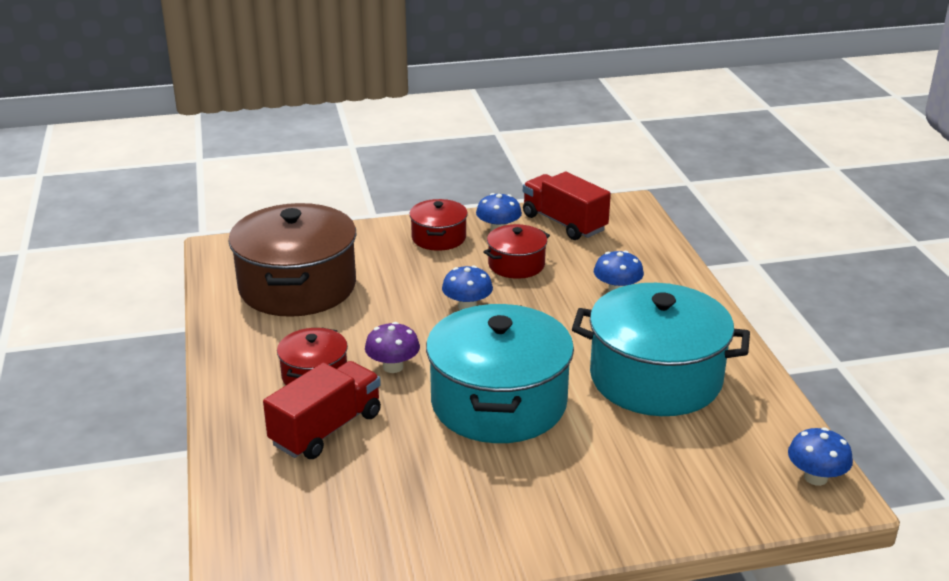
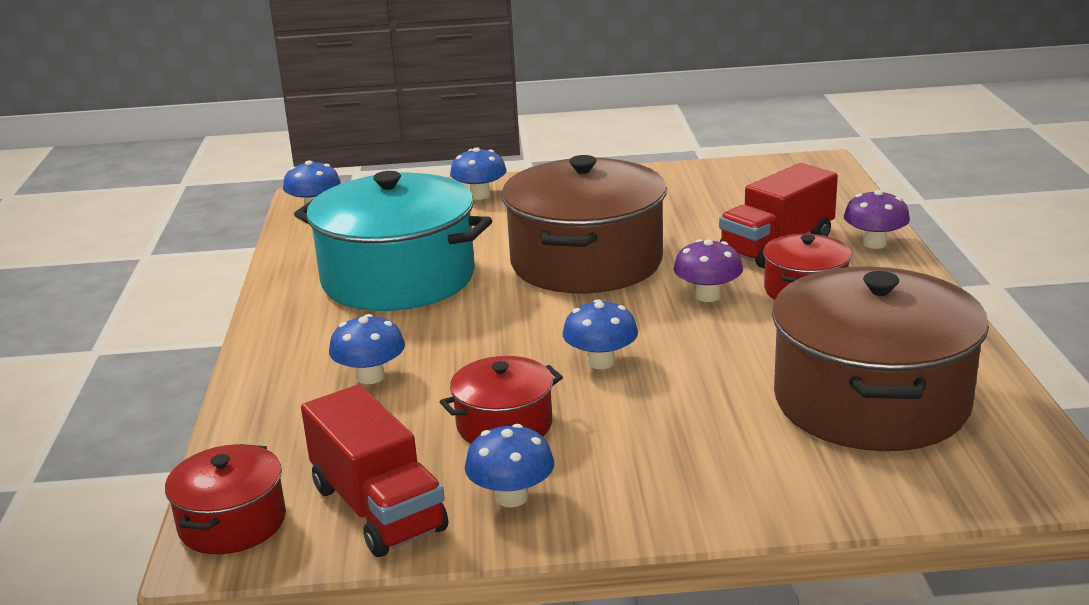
camera: 170 degrees left, 5 degrees down
(236, 435) = (874, 243): none -> purple mushroom
(438, 238) = (630, 485): red pot -> red pot (232, 522)
(499, 402) = (586, 262): turquoise pot -> brown pot
(645, 507) = (480, 195): none -> blue mushroom

